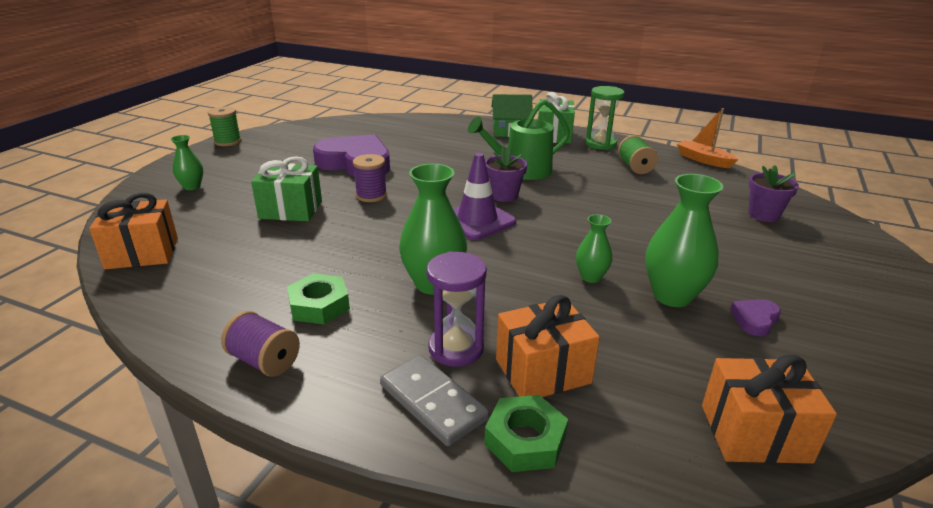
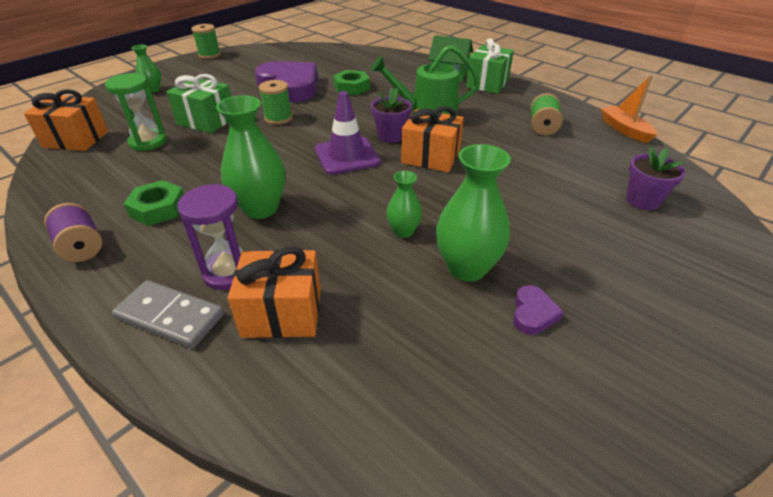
camera: 20 degrees right, 10 degrees up
(371, 195) = (278, 118): purple spool -> green spool
(433, 402) = (170, 316): grey domino -> grey domino turned 45 degrees counterclockwise
(525, 440) = (212, 374): green nut -> green nut (351, 87)
(600, 144) = (527, 98): green hourglass -> green hourglass (148, 142)
(754, 433) = (428, 434): orange gift -> orange gift (430, 157)
(755, 320) = (533, 313): purple heart -> purple heart turned 135 degrees clockwise

